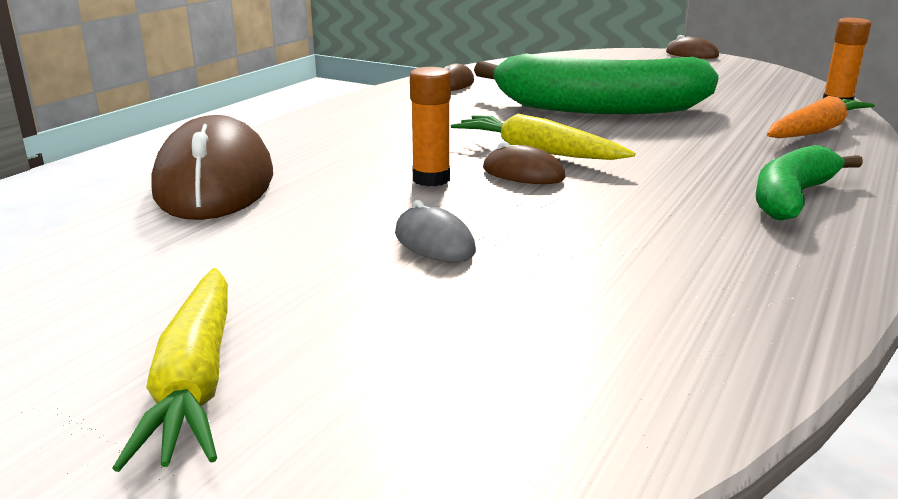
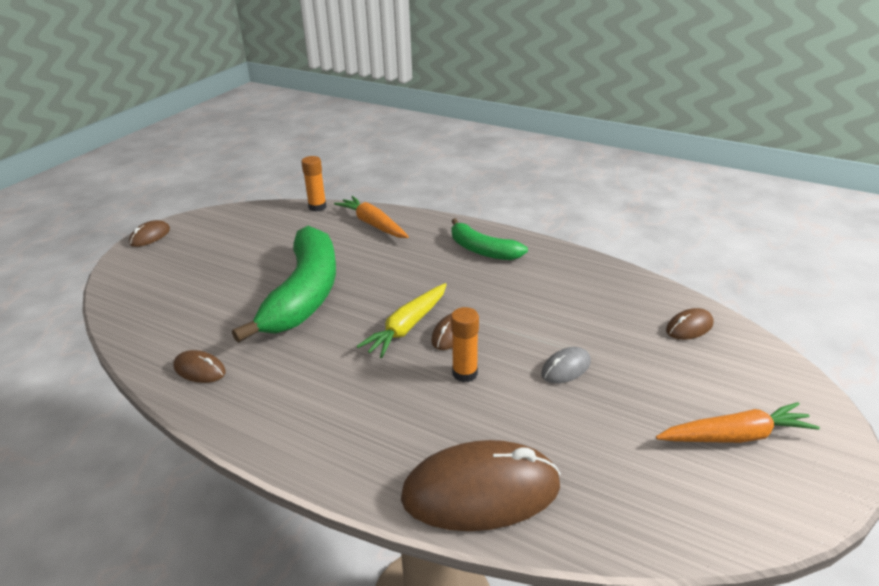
camera: 90 degrees left, 10 degrees up
(195, 380) = (735, 436): yellow carrot -> orange carrot
(578, 392) = (689, 327): none -> brown mouse

